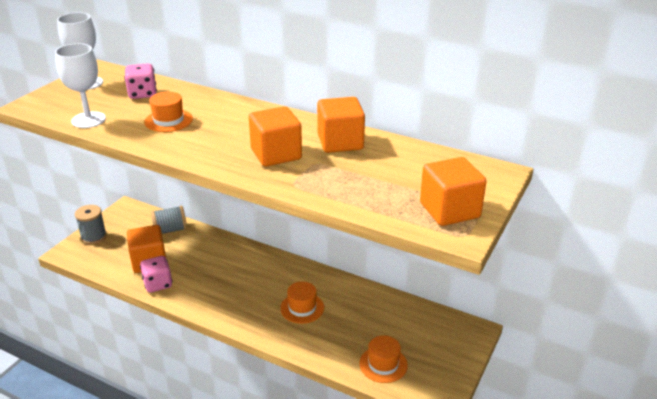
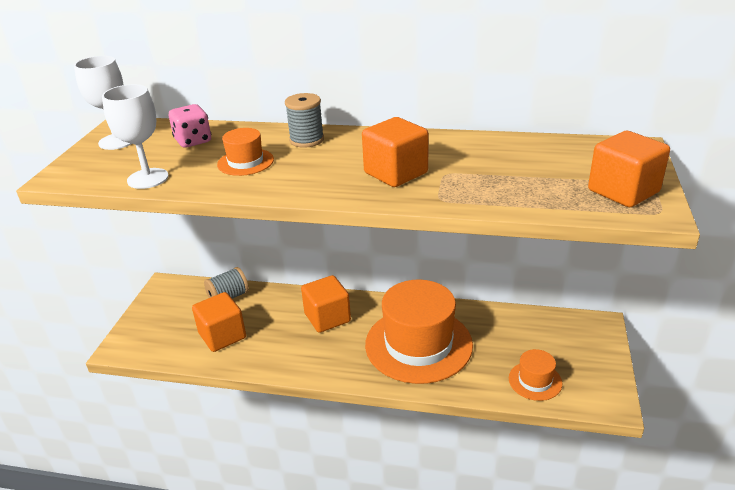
camera: 15 degrees left, 0 degrees up
(93, 237) = (142, 324): grey spool -> grey spool (307, 140)
(158, 284) = (246, 358): pink dice -> none
(302, 308) = (418, 344): orange hat -> orange hat, size x2.20
(340, 142) = (454, 149): orange cube -> orange cube (327, 318)

